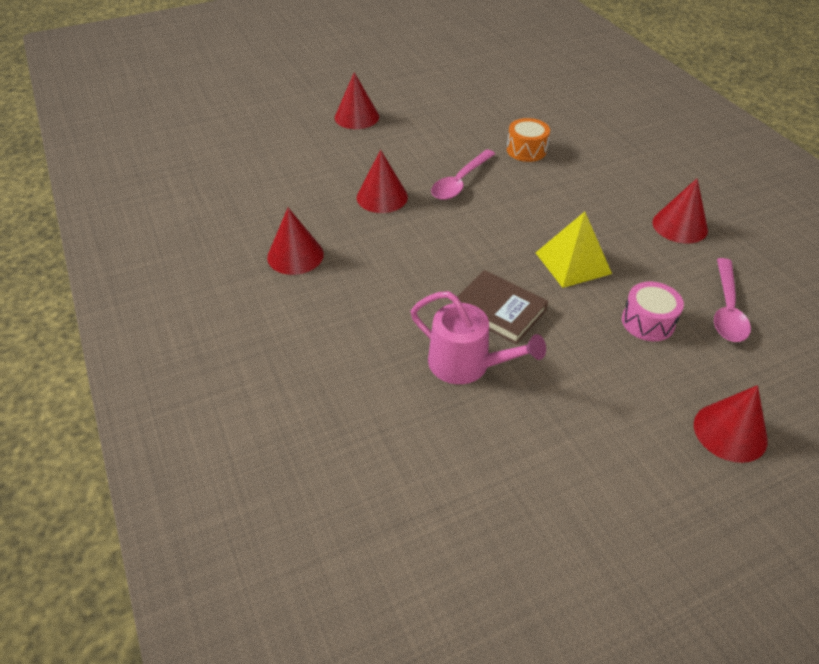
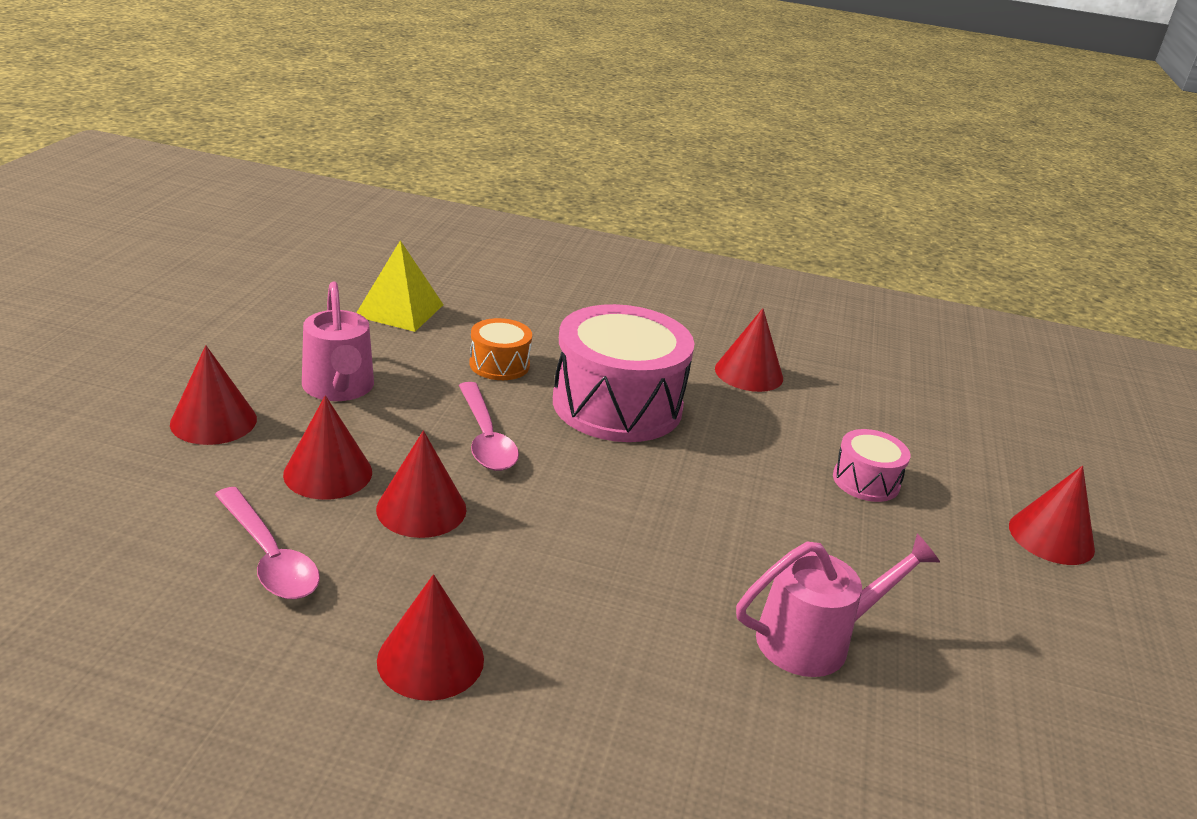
camera: 55 degrees left, 15 degrees down
(368, 161) = (328, 473): none -> red cone
(428, 126) = (339, 388): none -> pink watering can
(499, 310) = (748, 558): brown book -> none
(558, 201) = (617, 405): none -> pink drum
(572, 263) = (728, 463): yellow pyramid -> yellow pyramid (399, 310)
(726, 309) = (891, 430): pink spoon -> pink spoon (269, 557)

